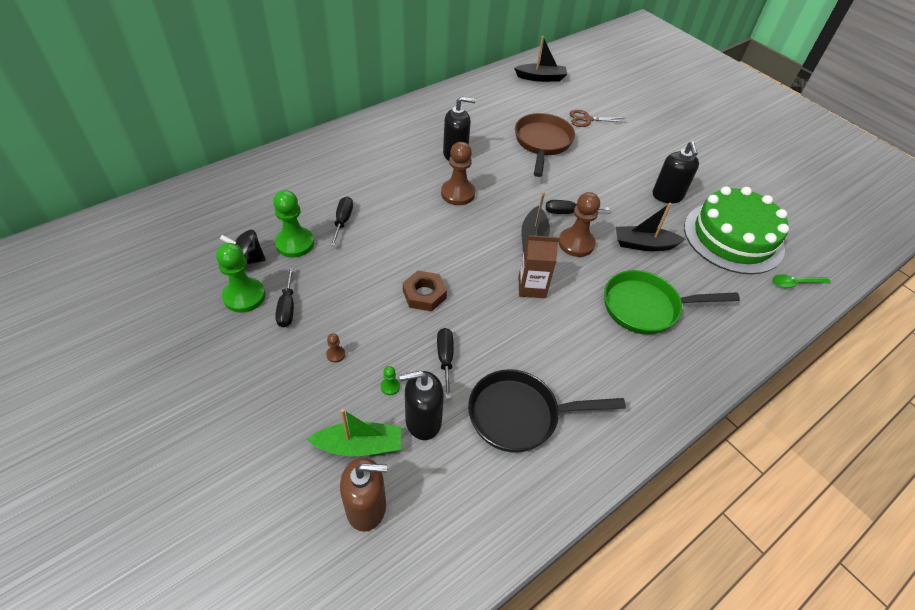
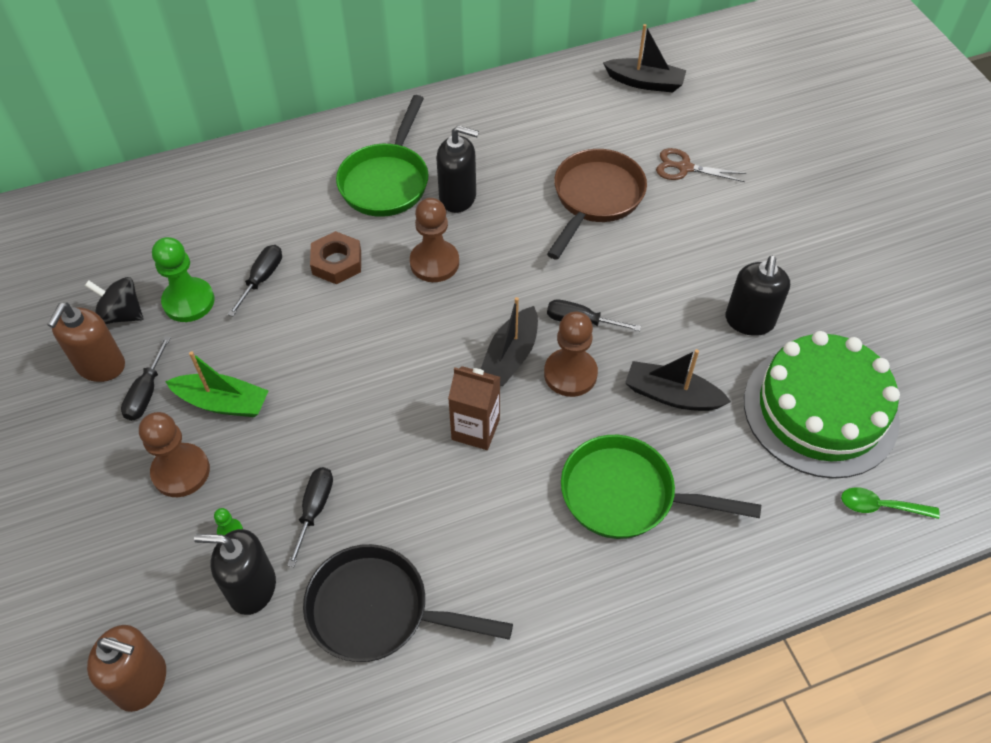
camera: 20 degrees right, 5 degrees up
(244, 296) = (101, 366): green pawn -> brown soap dispenser
(336, 354) = (181, 471): brown pawn -> brown pawn, size x2.33
(359, 445) = (163, 601): green boat -> green boat (223, 402)
(404, 151) = (387, 181): none -> green pan
(424, 294) = (325, 410): brown nut -> brown nut (337, 262)

